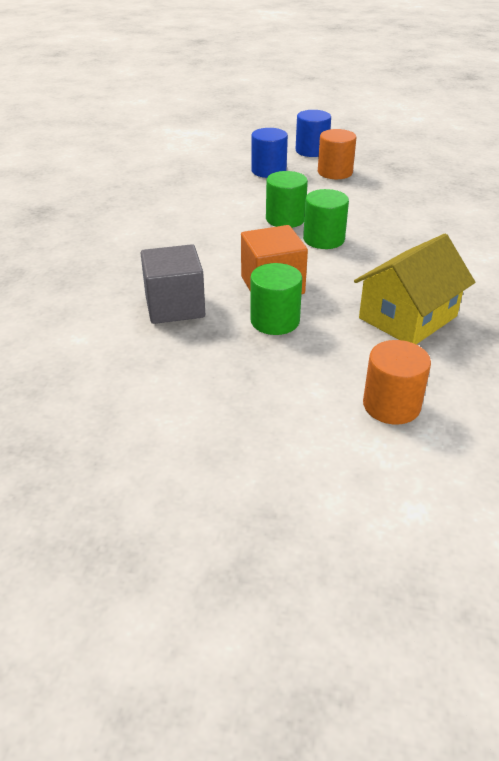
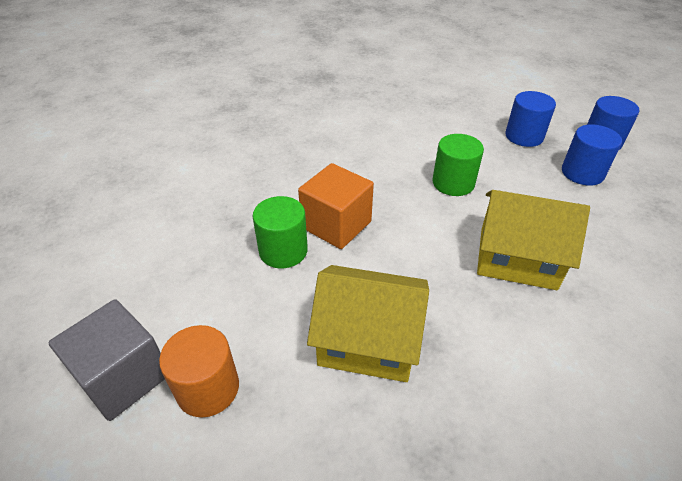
camera: 55 degrees right, 5 degrees up
(175, 306) = (258, 189): grey cube -> grey cube (123, 377)
(323, 239) = (447, 221): green cylinder -> none
(335, 172) = (582, 173): orange cylinder -> blue cylinder
(389, 231) = (517, 258): none -> yellow house

